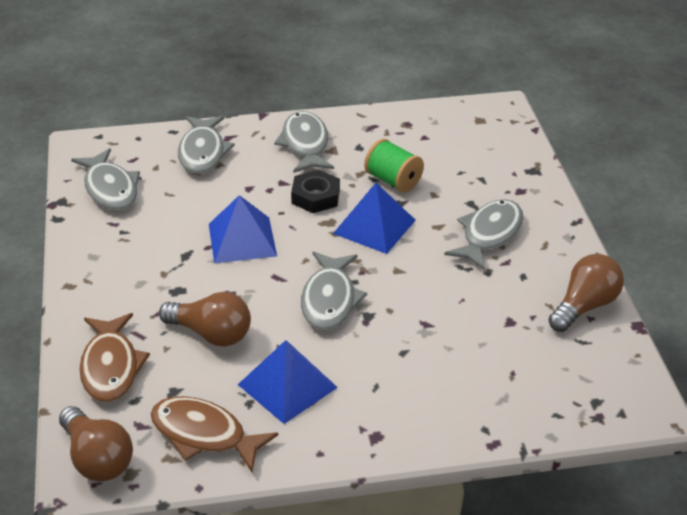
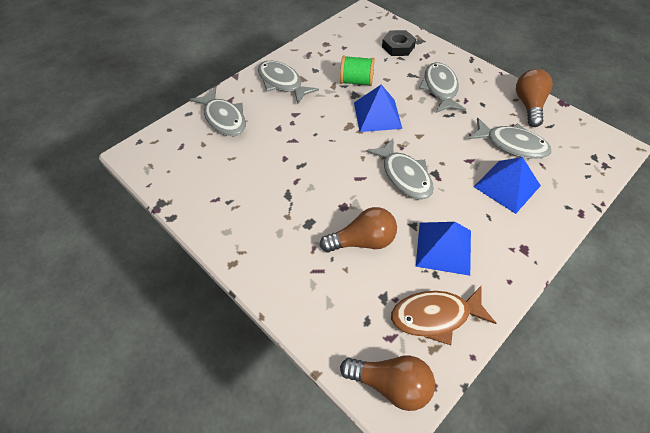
camera: 35 degrees left, 15 degrees up
(110, 189) = (187, 175): grey fish -> grey fish (512, 144)
(111, 367) = (325, 307): brown fish -> none
(242, 240) = (311, 165): blue pyramid -> blue pyramid (507, 186)
(315, 196) = (324, 113): black nut -> black nut (398, 46)

